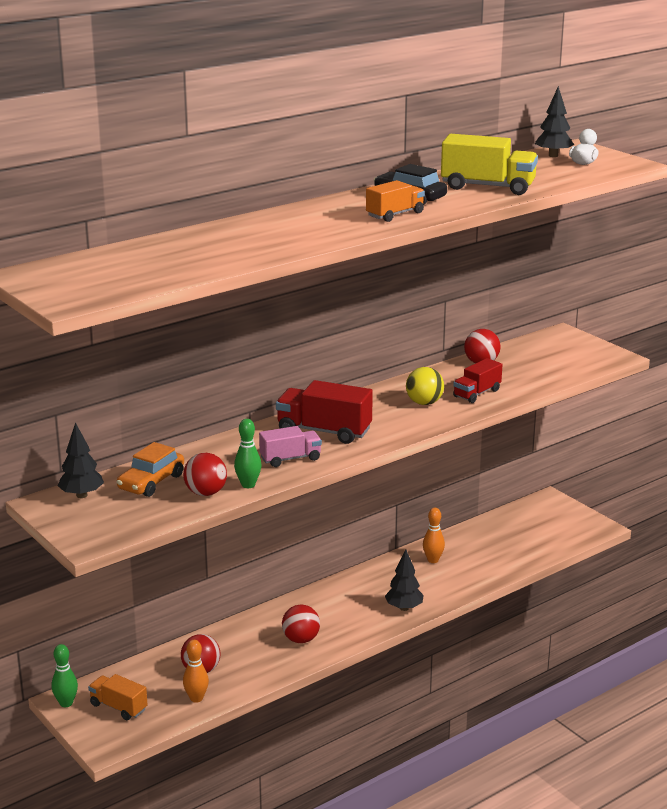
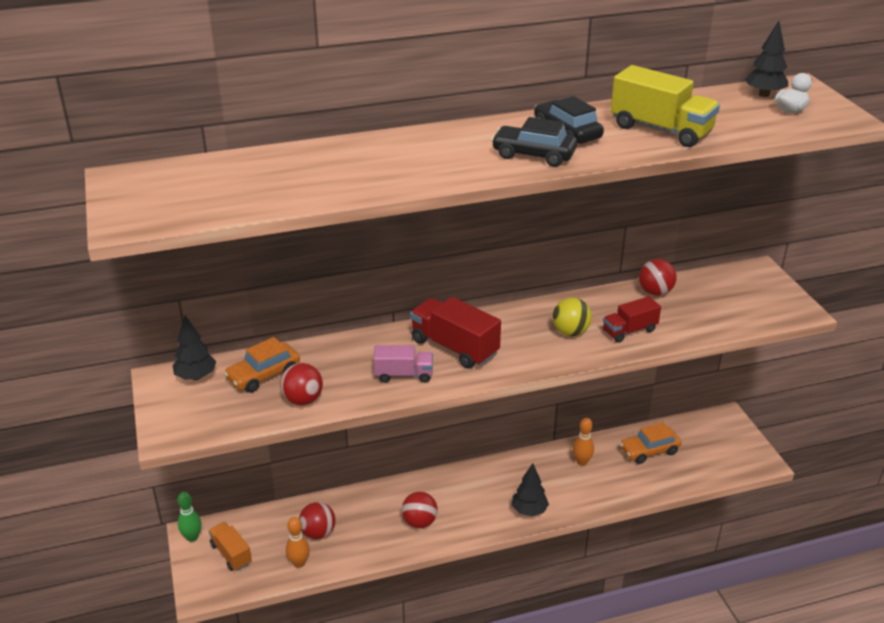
camera: 20 degrees right, 10 degrees up
(248, 485) = (346, 399): green bowling pin -> none
(395, 215) = (533, 155): orange truck -> black car
(492, 539) = (649, 451): none -> orange car

